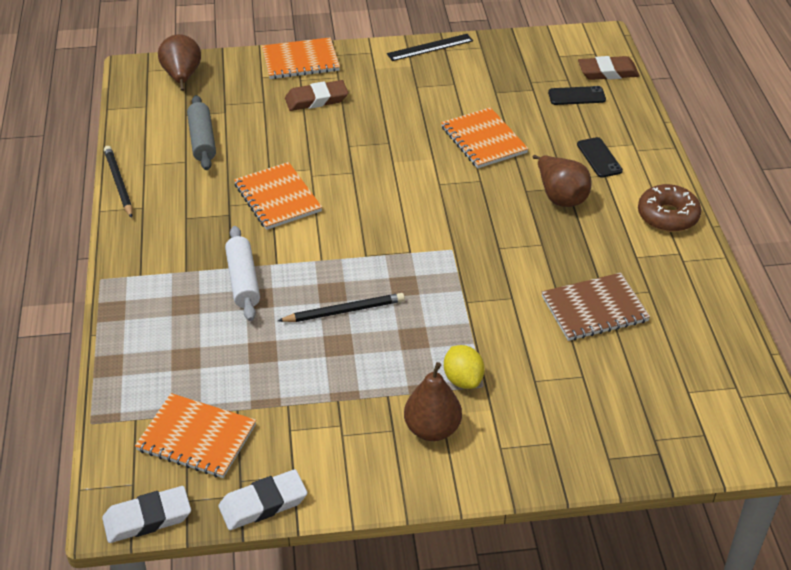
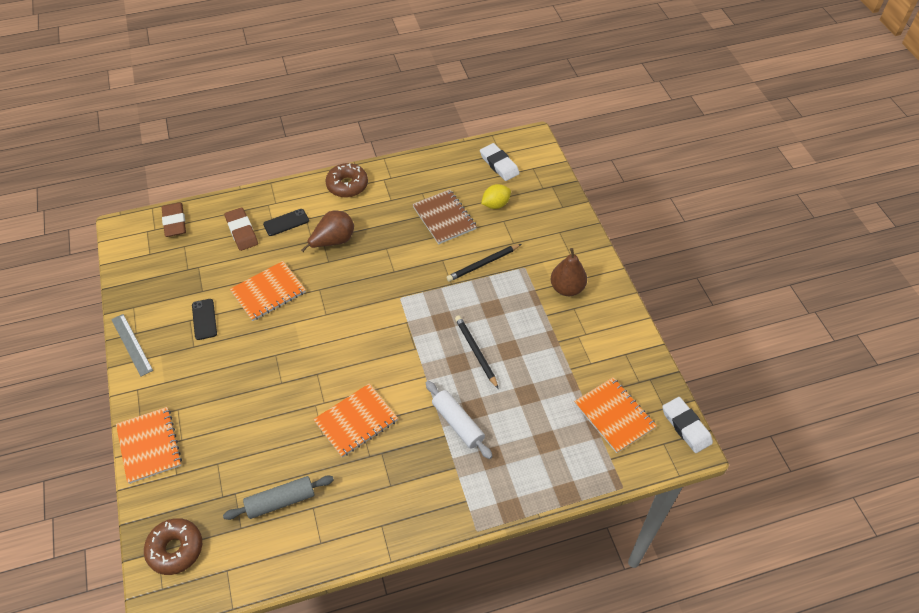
camera: 100 degrees left, 10 degrees up
(119, 183) = (350, 556): black pencil -> black pencil (483, 264)
(182, 77) = (175, 549): brown pear -> brown donut
(196, 438) = (614, 415): orange notebook -> orange notebook turned 45 degrees counterclockwise
(243, 281) = (458, 423): white rolling pin -> white rolling pin turned 75 degrees clockwise
(263, 503) = (652, 365): white eraser -> white eraser (499, 164)
(316, 99) = (214, 420): brown eraser -> brown eraser (242, 231)
(430, 47) = (131, 344): black ruler -> grey ruler
(463, 379) = (522, 278): yellow lemon -> yellow lemon (495, 204)
(576, 96) = (208, 239): black phone -> black phone (204, 319)

